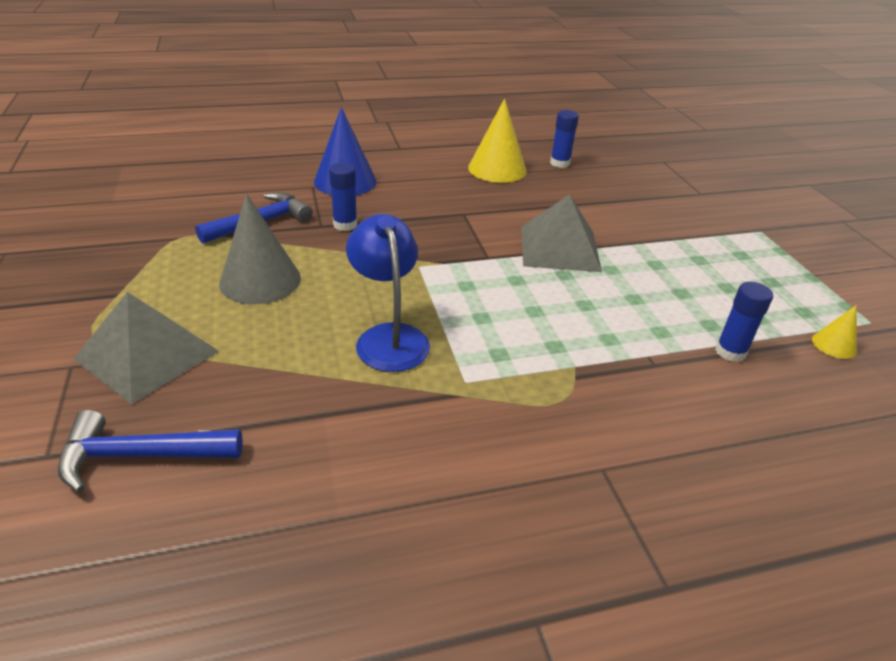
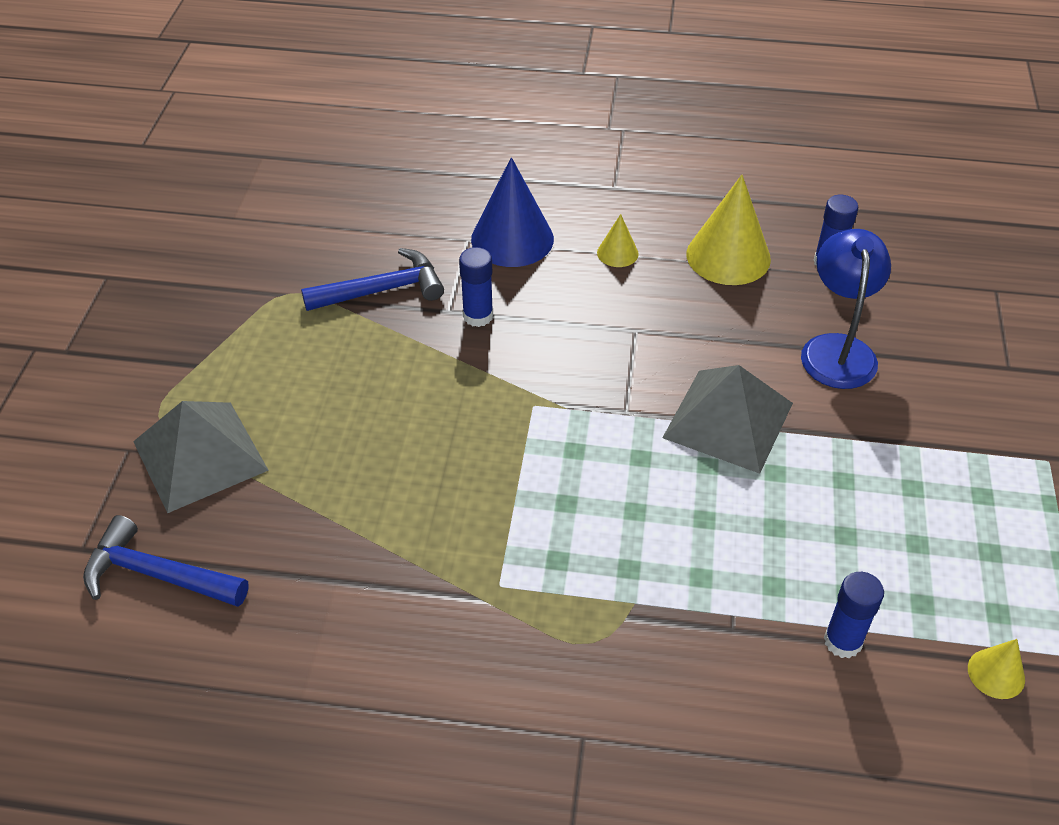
camera: 25 degrees right, 10 degrees up
(260, 280) = (346, 382): grey cone -> none
(389, 337) = (448, 501): blue lamp -> blue lamp (837, 349)
(424, 178) = (617, 253): none -> yellow cone

